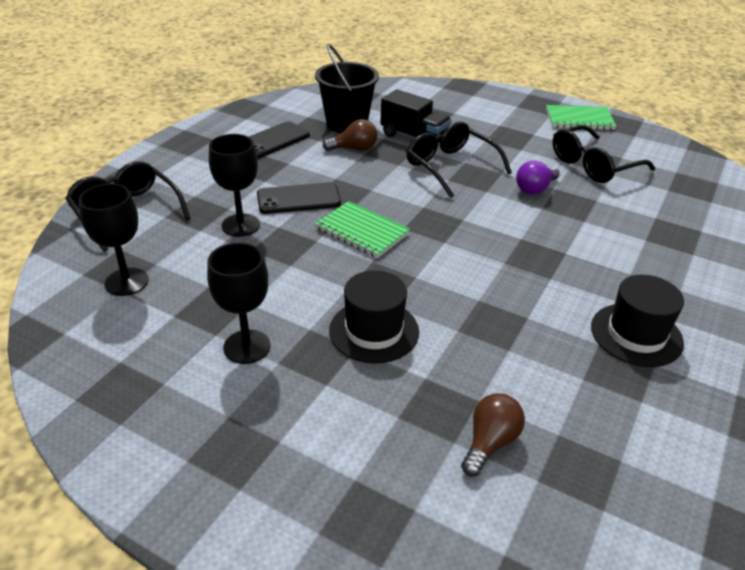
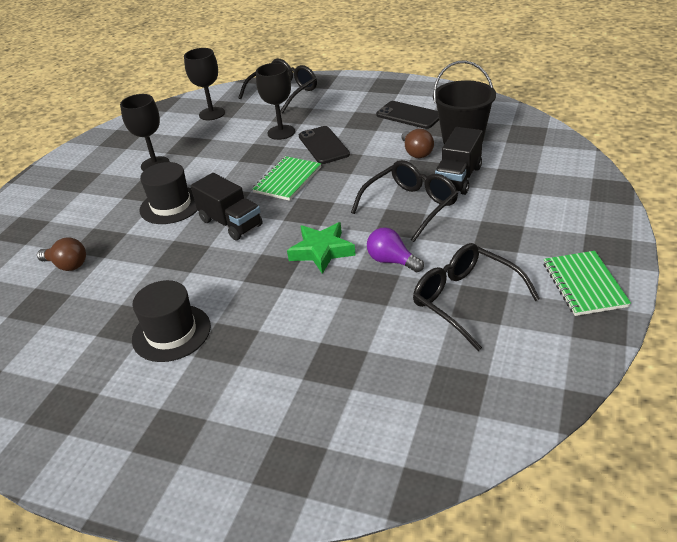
camera: 85 degrees right, 0 degrees up
(437, 280) = (231, 223): none -> black truck
(510, 224) = (322, 251): none -> green star

